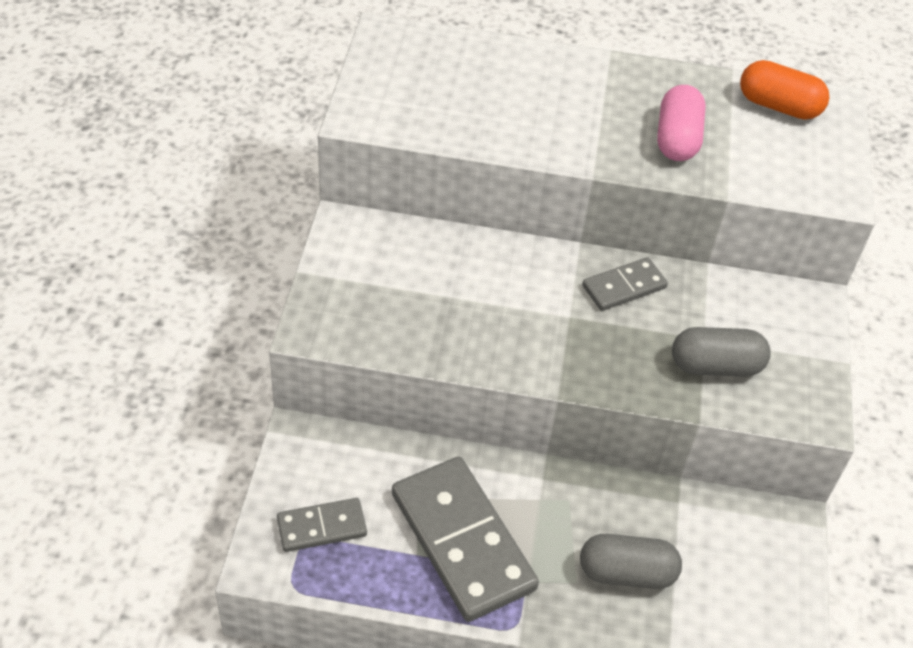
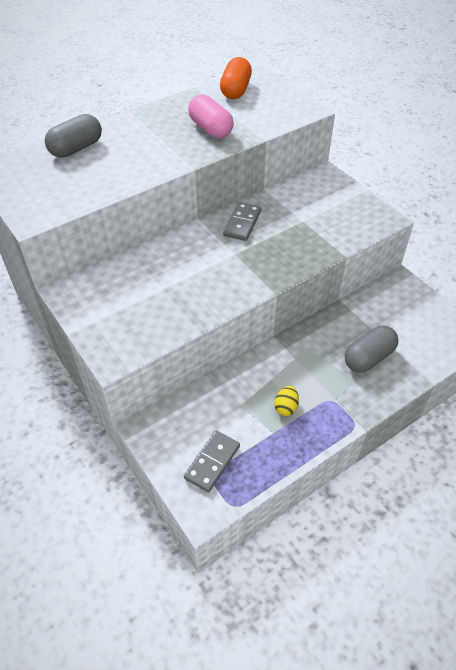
camera: 40 degrees left, 0 degrees up
(462, 541) = (286, 407): grey domino -> yellow egg
(715, 366) = (322, 228): grey capsule -> grey capsule (76, 148)
(778, 106) = (235, 90): orange capsule -> orange capsule turned 60 degrees counterclockwise

